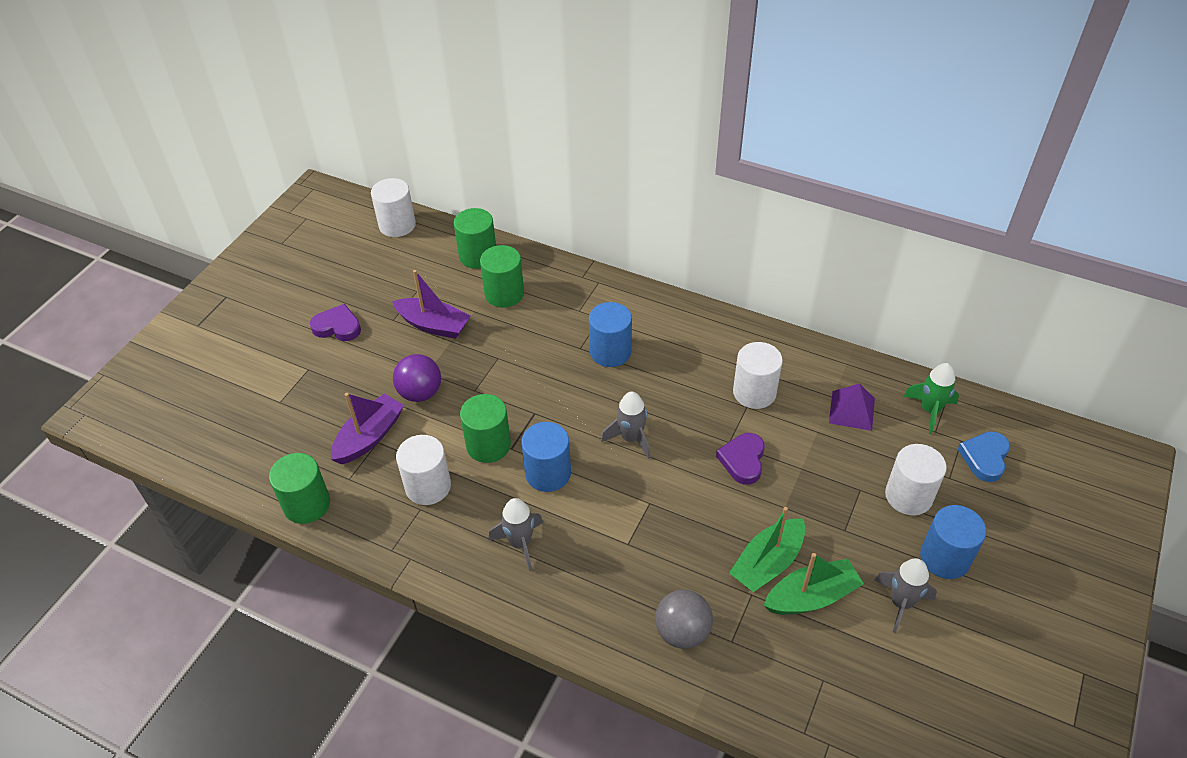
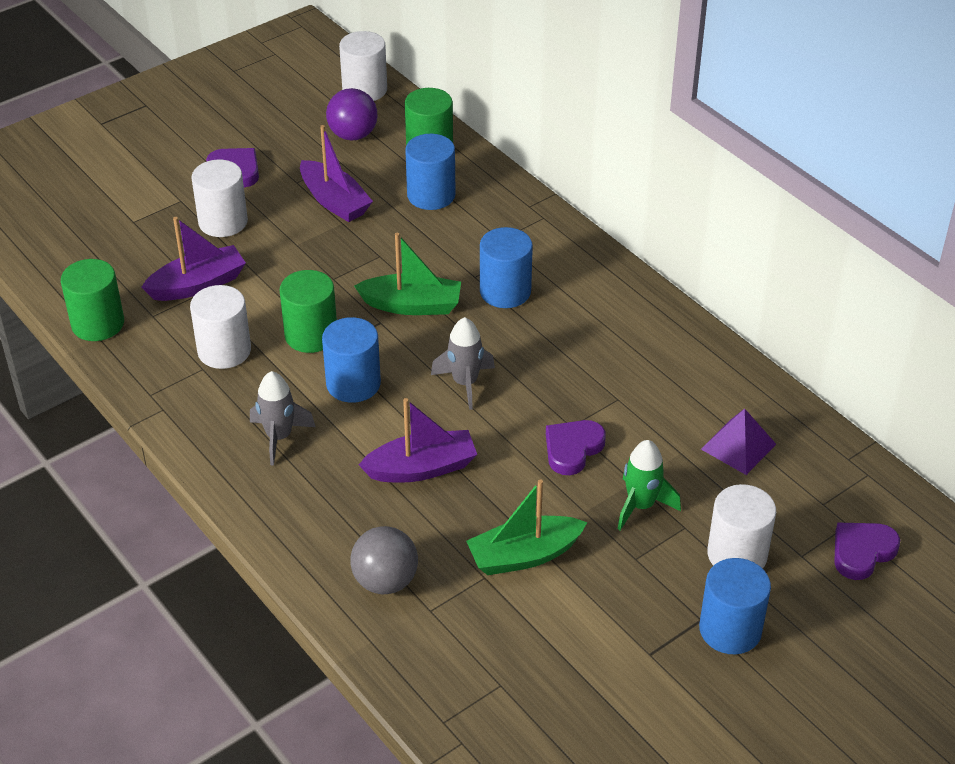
camera: 25 degrees right, 5 degrees down
(420, 393) = (276, 261): purple ball -> purple ball (353, 135)
(504, 294) = (431, 195): green cylinder -> blue cylinder
(646, 523) = (421, 468): none -> purple boat
(754, 392) = (637, 388): white cylinder -> white cylinder (223, 222)
(811, 596) = (548, 605): green boat -> green boat (412, 305)
(900, 603) = (643, 651): grey rocket -> none
(929, 410) = (833, 480): green rocket -> green rocket (641, 506)
(985, 458) = (862, 552): blue heart -> purple heart

